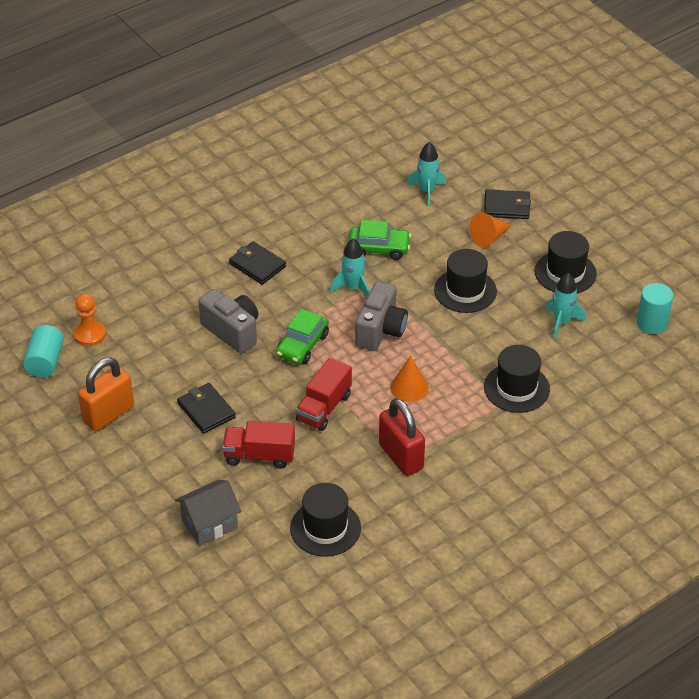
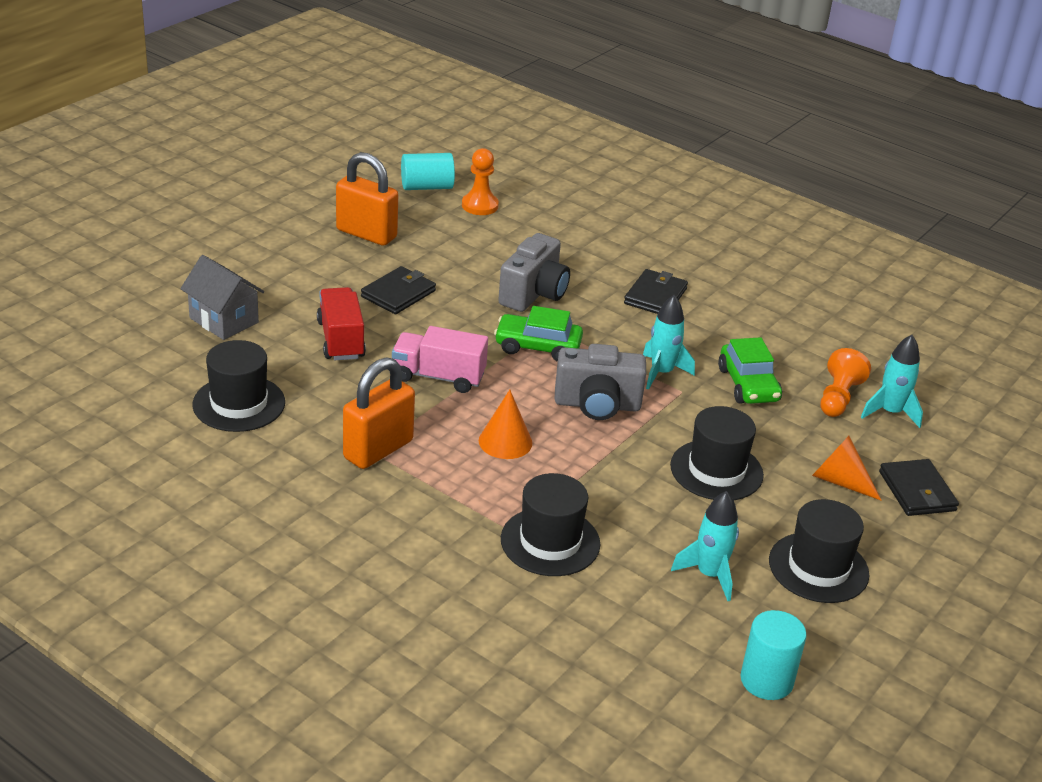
camera: 70 degrees right, 10 degrees down
(324, 408) = (438, 377): red truck -> pink truck
(401, 457) = (378, 449): red padlock -> orange padlock
(404, 210) = (838, 397): none -> orange pawn

